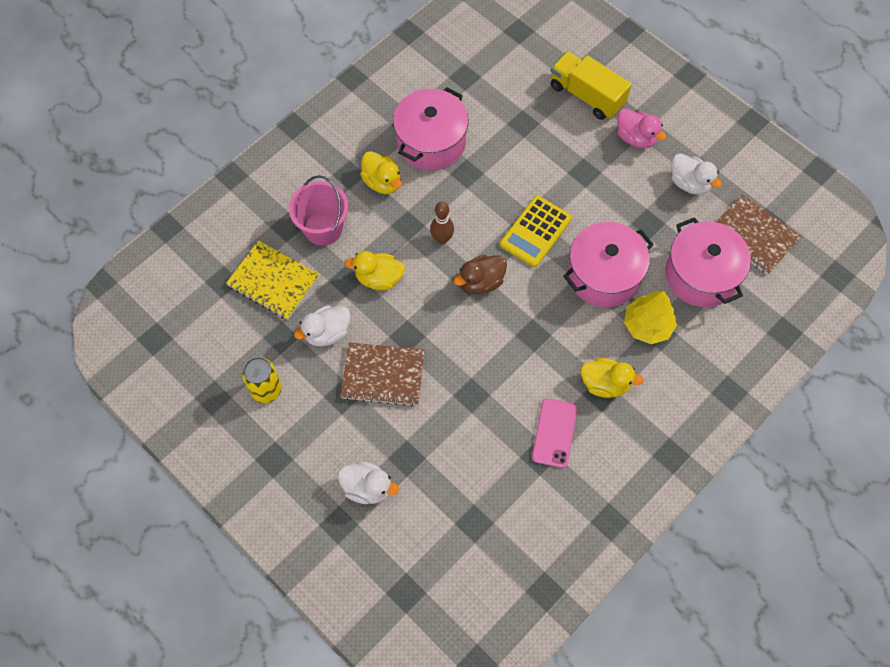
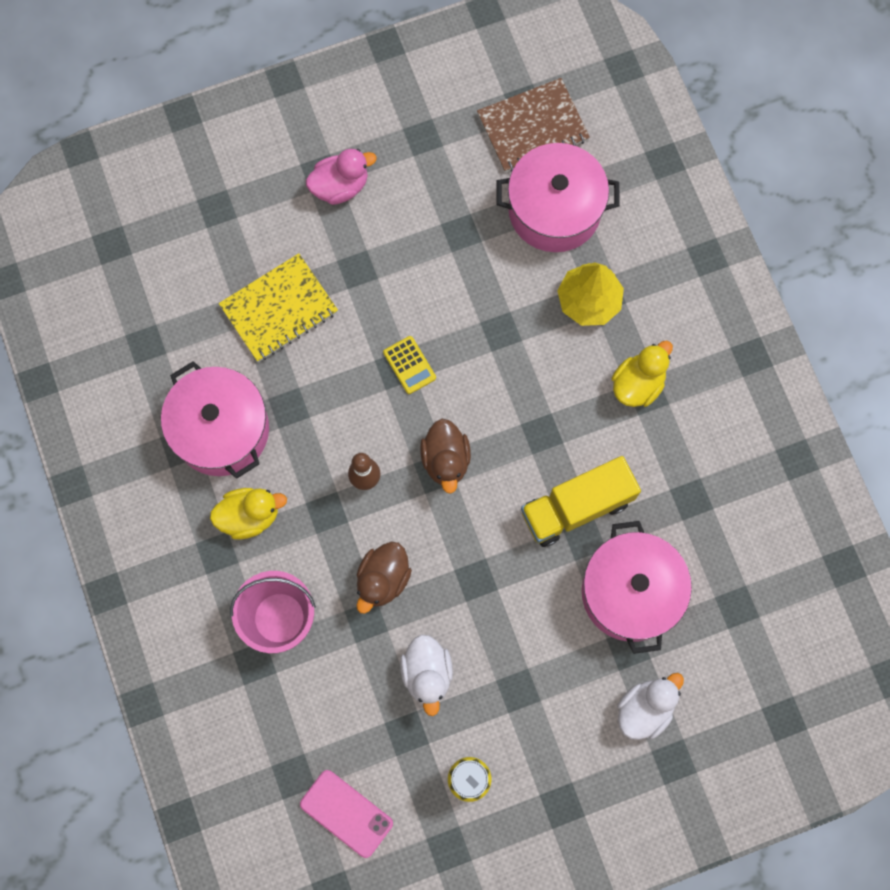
camera: 65 degrees left, 10 degrees up
(273, 281) = (324, 711): yellow notebook -> yellow notebook (279, 309)
(379, 278) = (383, 579): yellow duck -> brown duck
(383, 375) = (513, 630): brown notebook -> none
(535, 231) = (409, 365): yellow calculator -> yellow calculator, size x0.57
(554, 433) = (671, 468): pink phone -> pink phone (346, 813)
(586, 95) = (251, 212): yellow truck -> yellow truck (576, 507)
(603, 275) = (503, 316): pink pot -> pink pot (630, 592)
(689, 183) = (431, 159): white duck -> none

